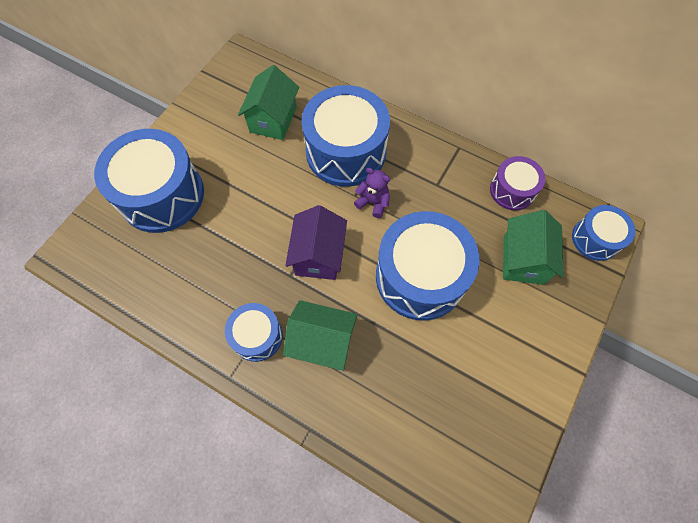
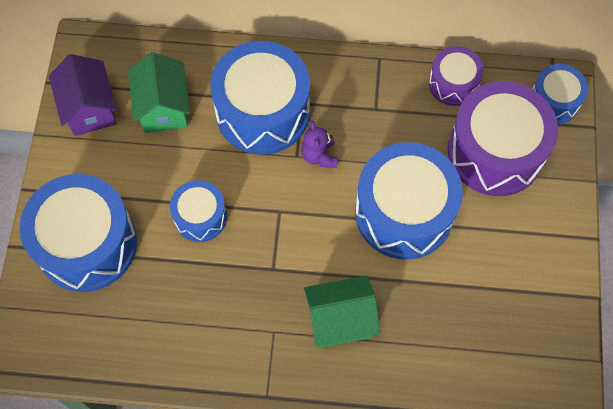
camera: 25 degrees left, 0 degrees up
(257, 336) = (272, 344): blue drum -> blue drum (200, 217)
(318, 255) = (291, 235): purple house -> purple house (89, 108)
(373, 202) = (319, 156): purple teddy bear -> purple teddy bear turned 105 degrees counterclockwise
(523, 260) = (495, 152): green house -> purple drum

